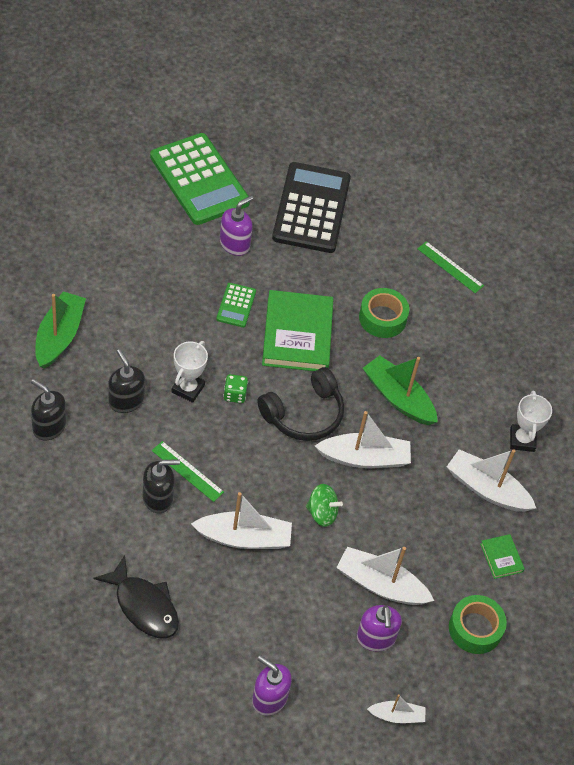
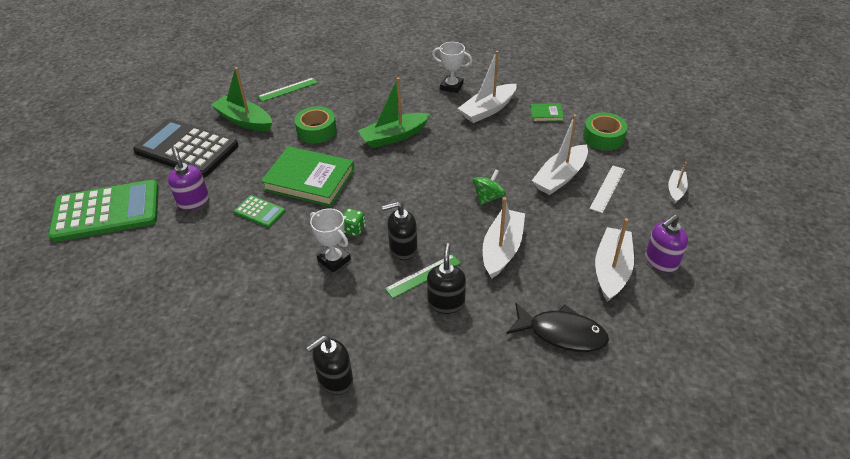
camera: 65 degrees left, 10 degrees down
(59, 336) = (226, 352): green boat -> green boat (244, 121)
(126, 401) = (329, 308): black soap dispenser -> black soap dispenser (403, 248)
(144, 606) = (562, 333): black fish -> black fish turned 45 degrees clockwise
(304, 414) = (389, 190): black headphones -> none
(364, 458) = (443, 164): white boat -> white boat (611, 270)
(376, 638) = (607, 188): purple soap dispenser -> white ruler

